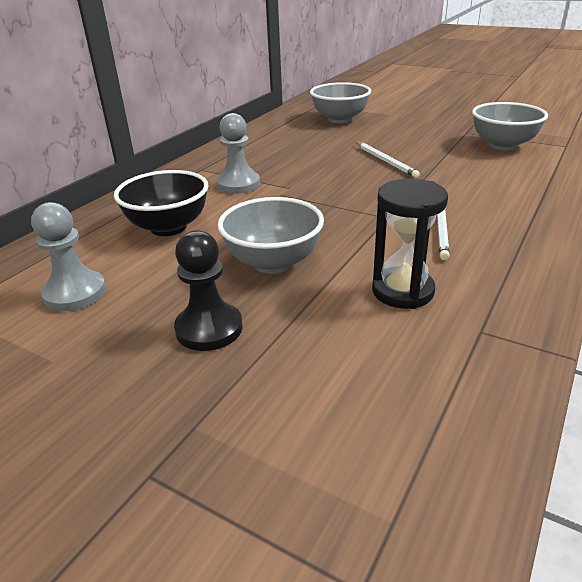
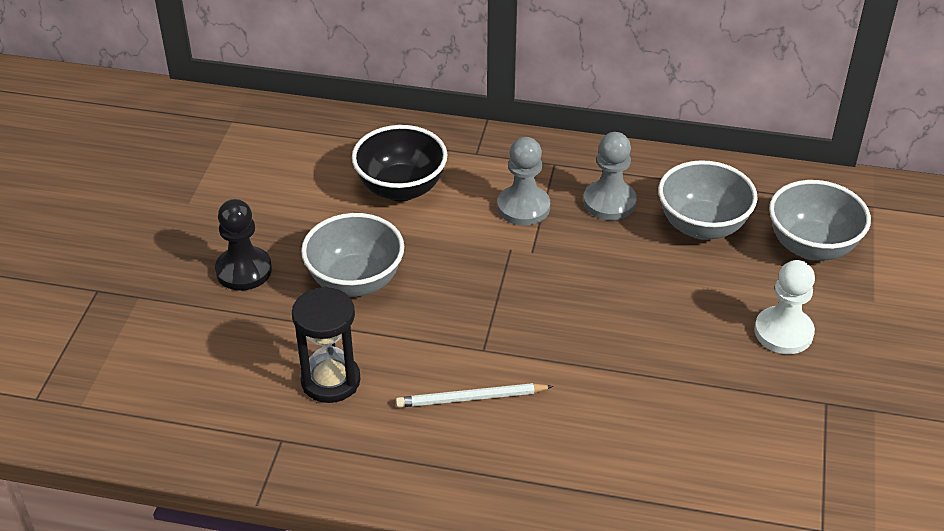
camera: 70 degrees right, 10 degrees up
(75, 293) = (272, 176): grey pawn -> grey pawn (609, 202)
(385, 161) = (655, 324): white pencil -> none
(406, 133) = (783, 332): none -> white pawn
(503, 145) = (784, 450): grey bowl -> grey bowl (702, 226)

